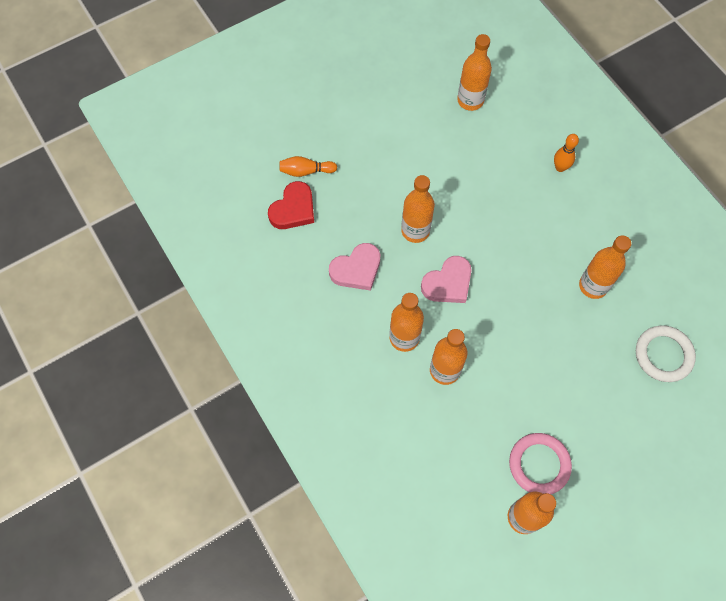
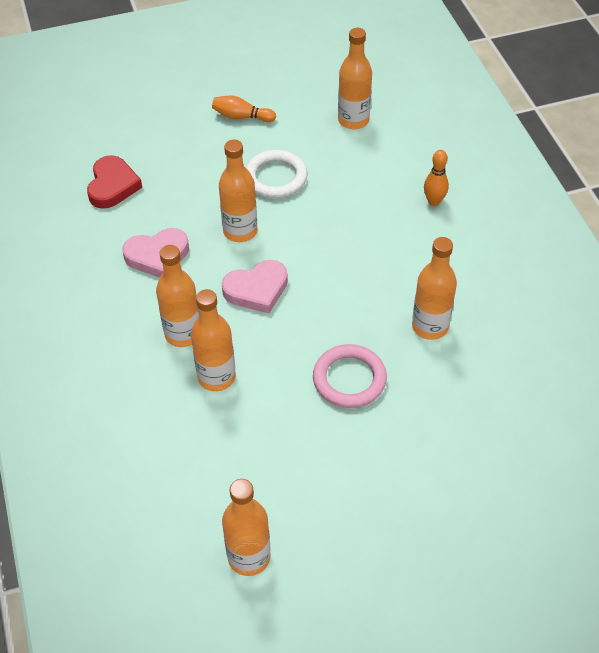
camera: 15 degrees right, 15 degrees down
(293, 209) = (112, 186): red heart -> red heart turned 45 degrees counterclockwise
(306, 171) = (142, 153): orange bowling pin -> orange bowling pin (241, 117)
(539, 464) = (291, 502): pink ring -> pink ring (349, 379)
(663, 355) = (492, 417): white ring -> white ring (275, 178)

